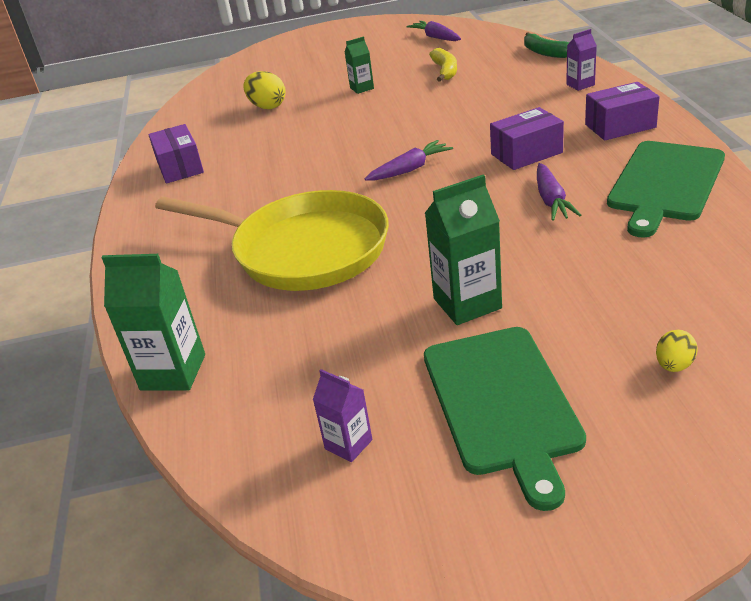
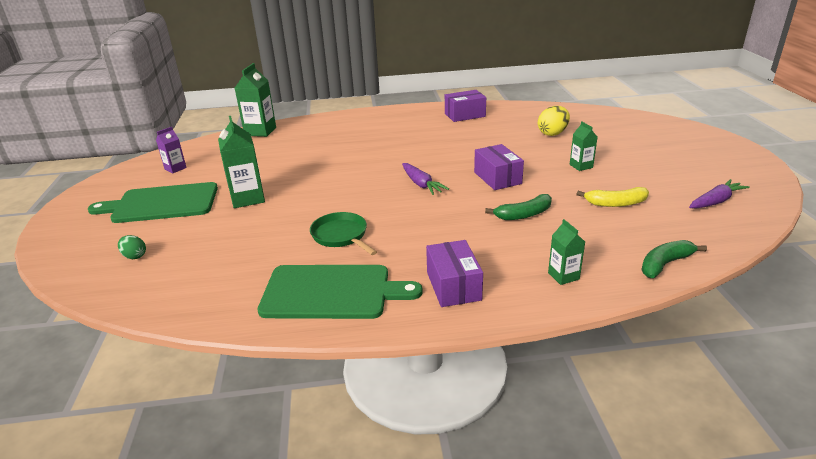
camera: 90 degrees right, 5 degrees down
(303, 250) = (340, 153): yellow pan -> none
(476, 107) = (524, 215): none -> green banana
(526, 153) = (422, 232): purple box -> purple box (497, 178)
(551, 200) = (341, 236): purple carrot -> green pan
(580, 85) = (563, 276): purple carton -> green carton
(665, 184) = (332, 292): green cutting board -> green cutting board turned 150 degrees clockwise
(674, 365) = (134, 256): yellow egg -> green egg

